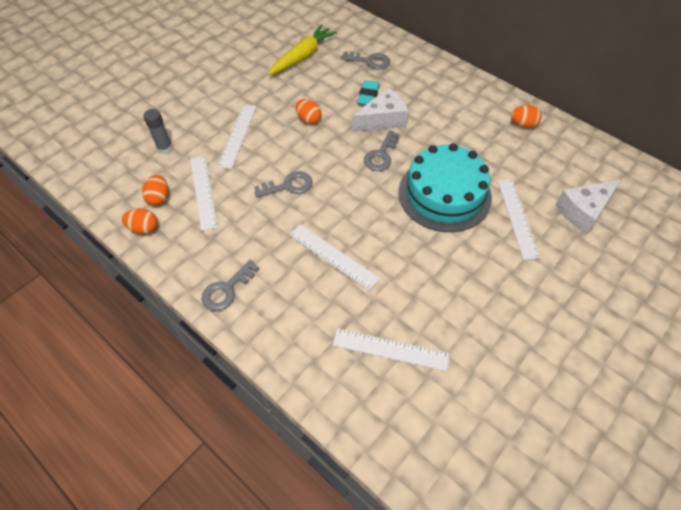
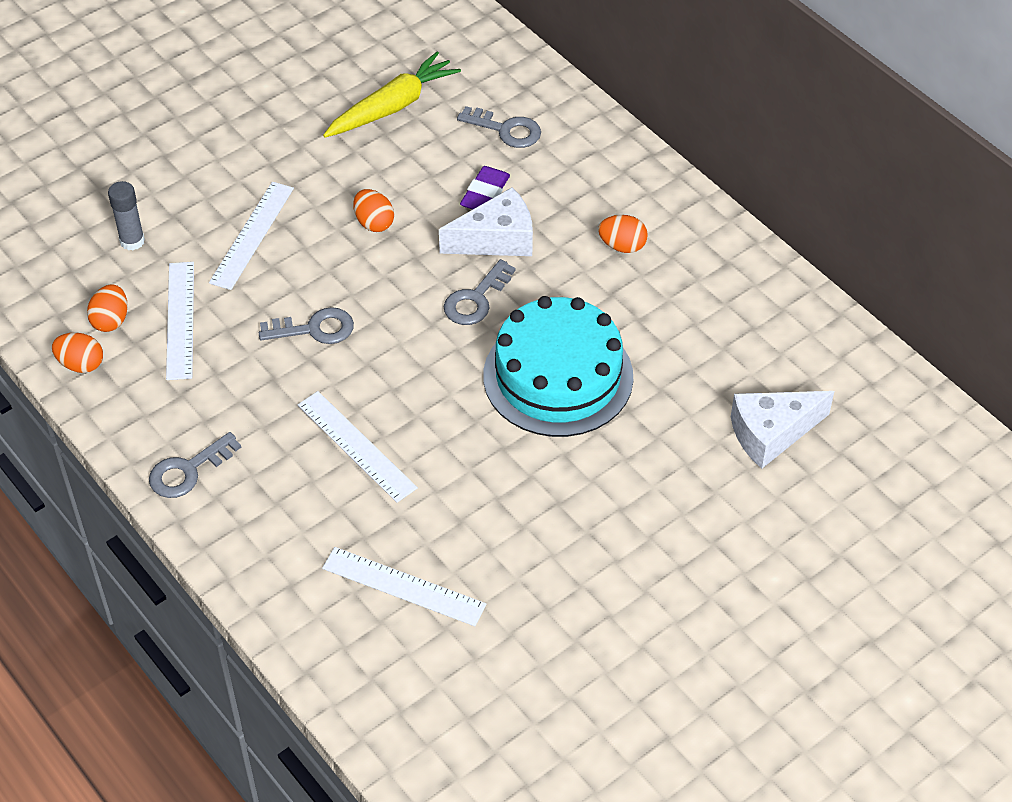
camera: 10 degrees right, 5 degrees down
(368, 96) = (485, 194): turquoise eraser -> purple eraser
(517, 217) = (661, 429): white ruler -> none
(523, 124) = (731, 279): orange egg -> orange egg (622, 246)

